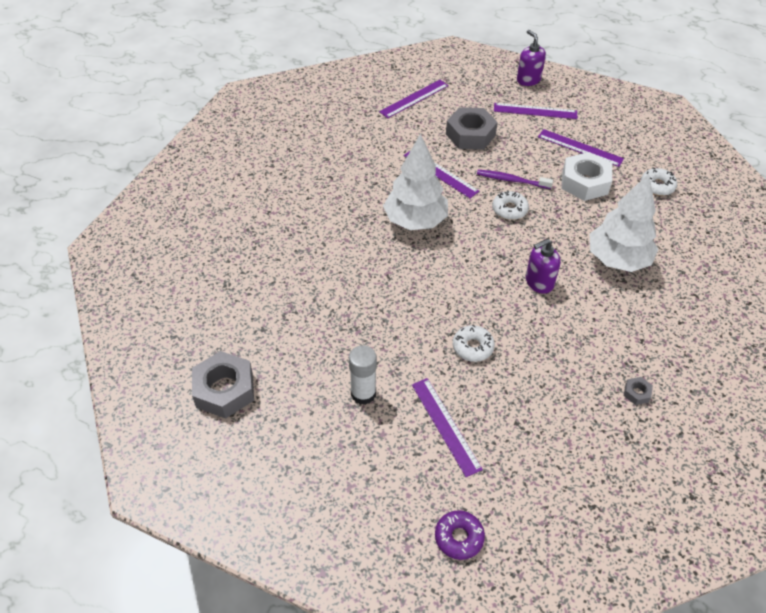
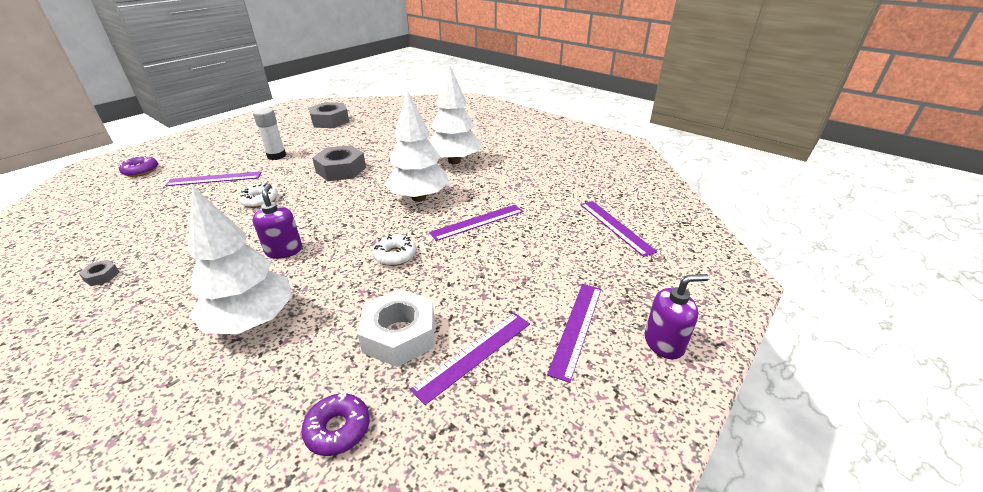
camera: 105 degrees right, 15 degrees down
(326, 214) = (454, 161): none -> white tree
(470, 135) = (536, 255): grey nut -> grey nut (341, 170)
(511, 180) = (440, 268): purple toothbrush -> none
(657, 186) = (338, 429): white donut -> purple donut

